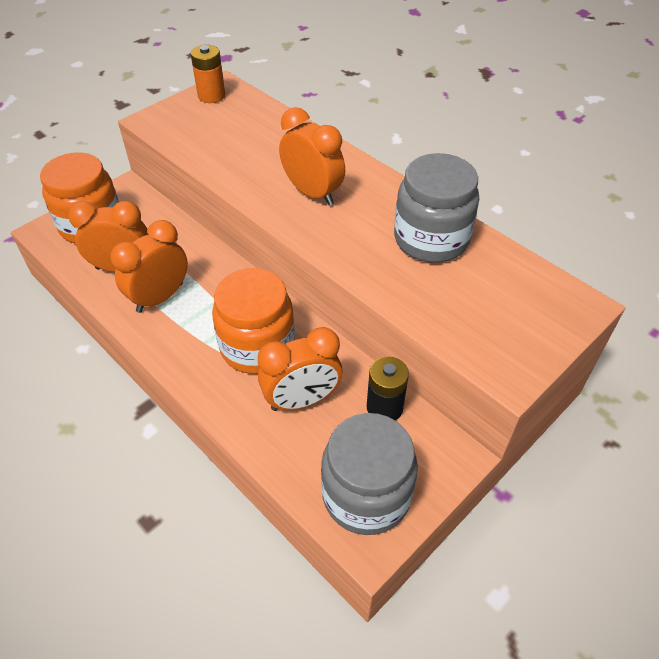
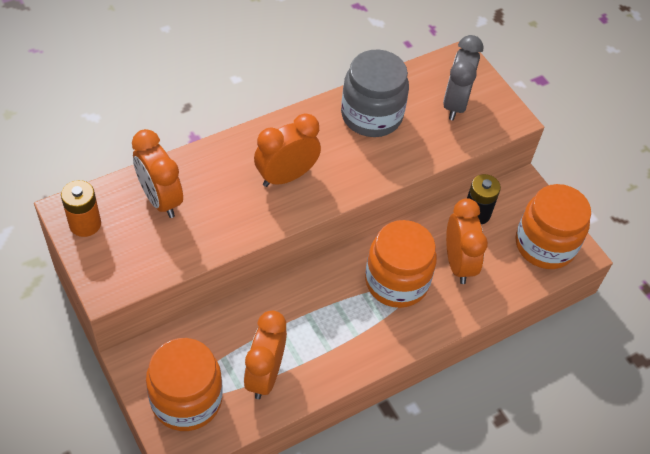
camera: 80 degrees left, 5 degrees up
(160, 297) = (316, 347): orange clock -> orange clock (160, 199)
(366, 495) = (545, 245): grey jar -> orange jar
(497, 310) = (455, 104): none -> grey clock

